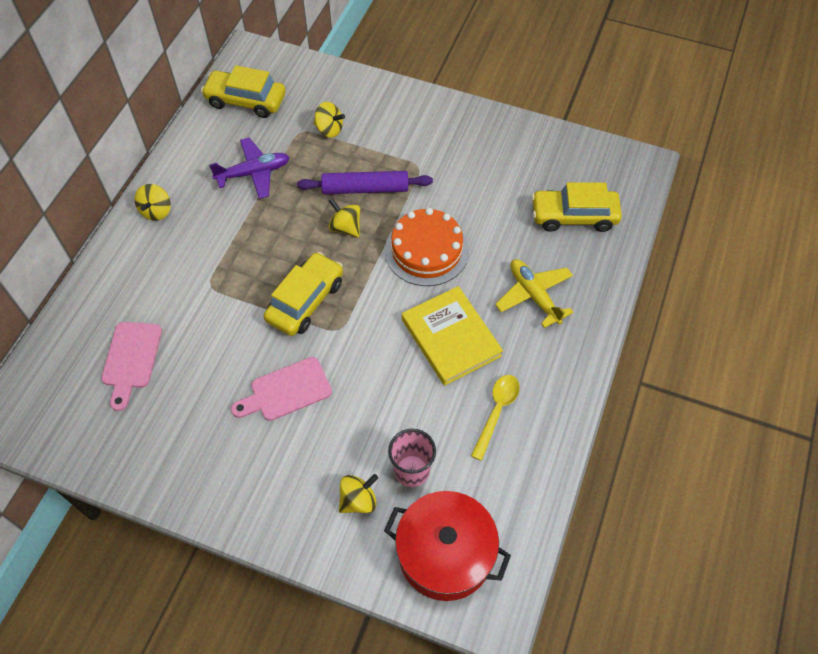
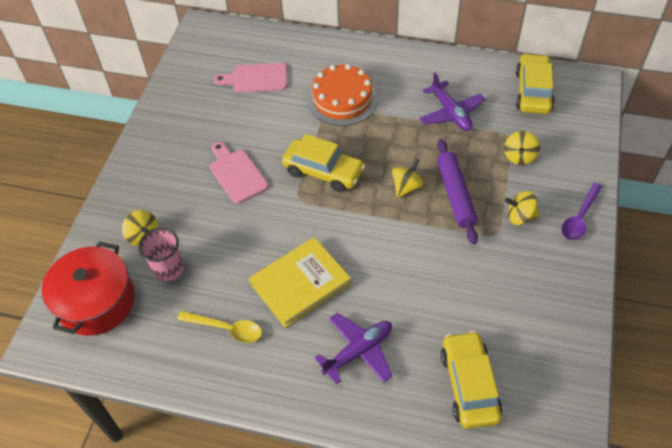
camera: 85 degrees right, 5 degrees down
(156, 211) = (394, 61): yellow spinning top -> yellow spinning top (520, 216)
(412, 102) = (579, 217): none -> purple spoon
(426, 250) = (394, 253): orange cake -> orange cake (342, 99)
(534, 295) = (358, 351): yellow plane -> purple plane

